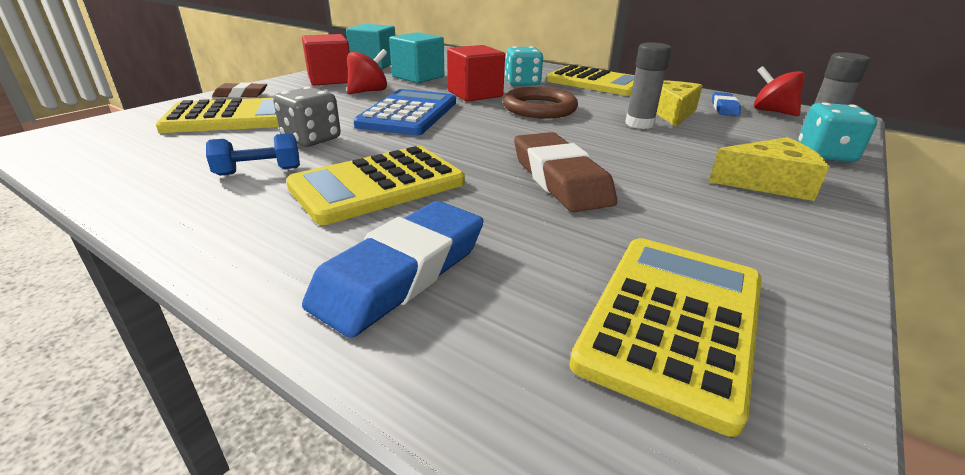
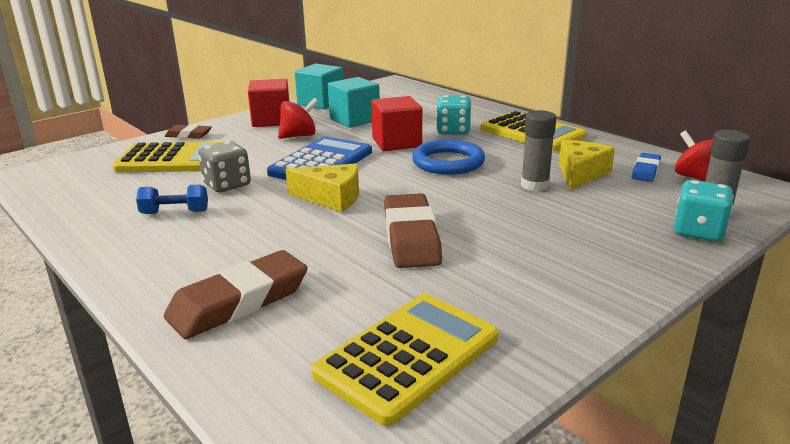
camera: 15 degrees right, 5 degrees down
(378, 185) = (258, 231): yellow calculator -> none
(401, 273) = (239, 302): blue eraser -> brown eraser
(539, 108) = (448, 162): brown ring -> blue ring
(768, 183) = (603, 256): yellow cheese -> yellow cheese (331, 198)

